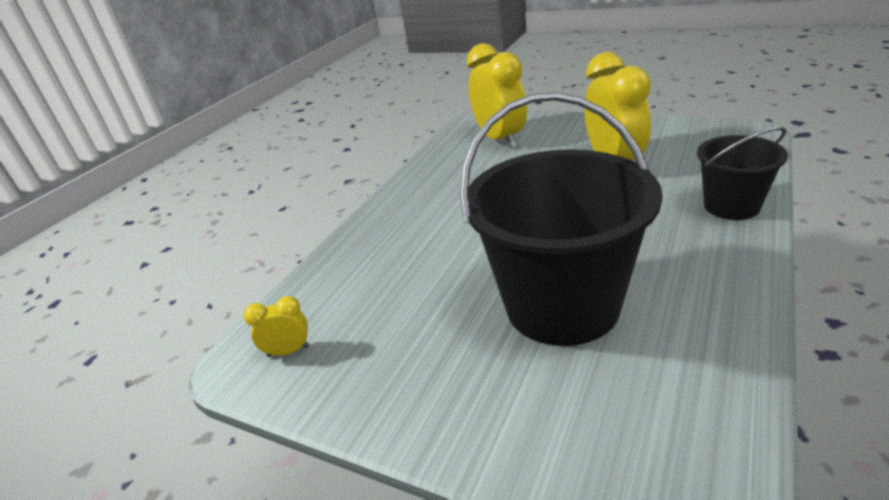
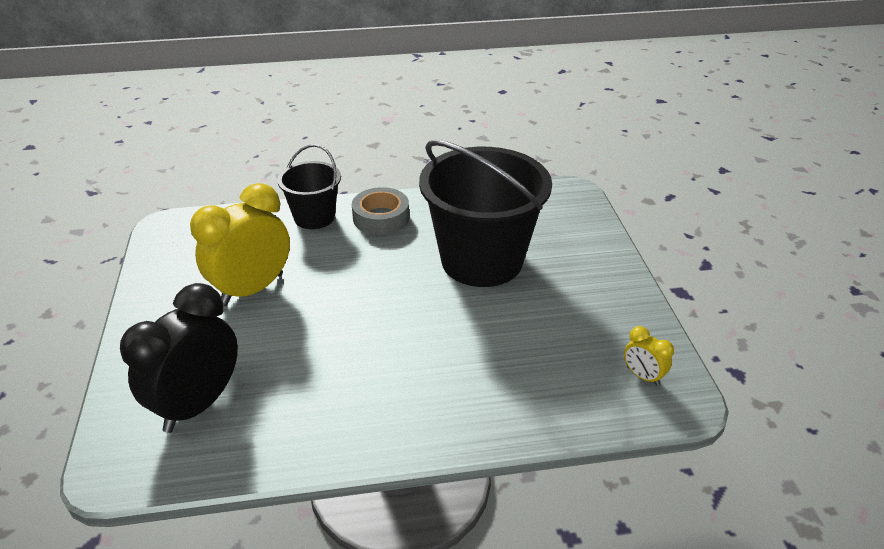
camera: 130 degrees left, 5 degrees up
(500, 139) = (198, 404): yellow clock -> black clock
(708, 251) = (381, 218): none -> grey tape

